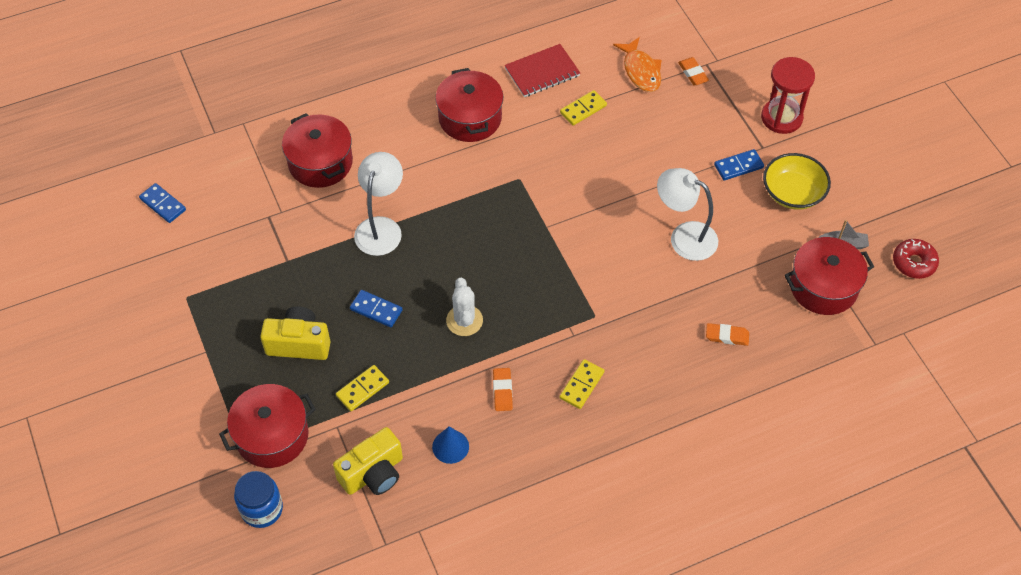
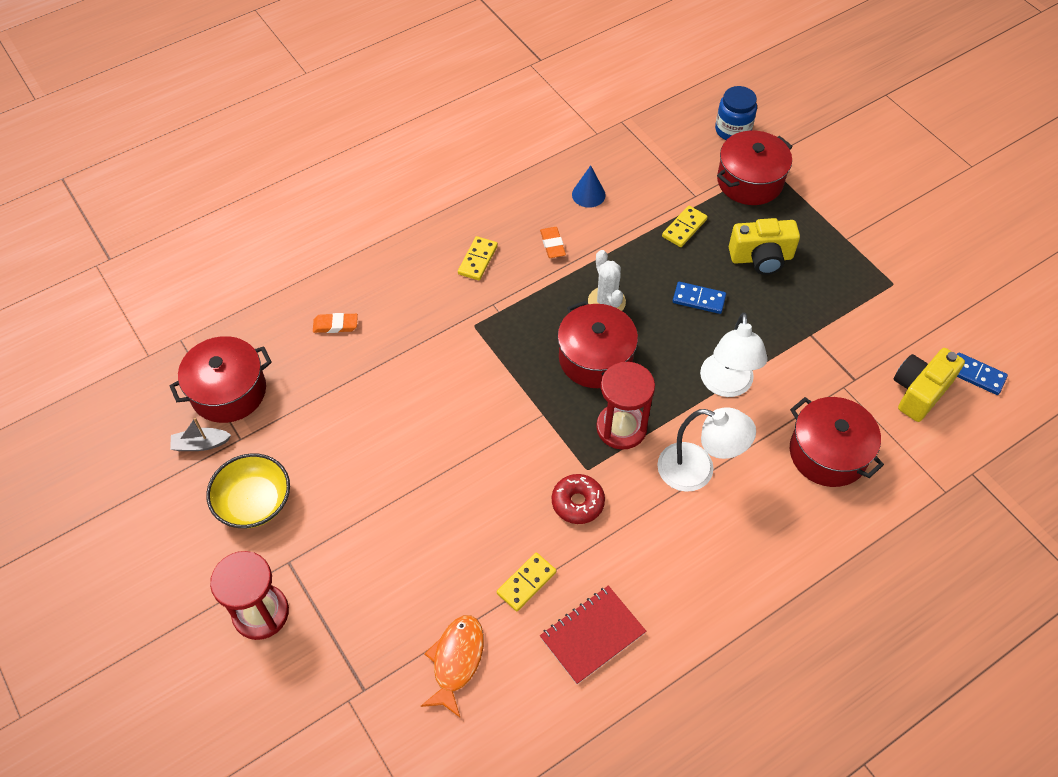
camera: 170 degrees right, 0 degrees up
(373, 473) = (649, 166): yellow camera -> yellow camera (919, 392)
(470, 118) = (669, 545): red pot -> red pot (595, 358)
(482, 206) = (621, 428): none -> red hourglass
(641, 71) = (456, 661): orange fish -> orange fish turned 45 degrees clockwise
(684, 237) = (384, 426): white lamp -> white lamp (697, 470)
(693, 73) = (382, 669): orange eraser -> none
(738, 166) = (320, 529): blue domino -> none
(914, 263) = (121, 435): red donut -> red donut (577, 502)

